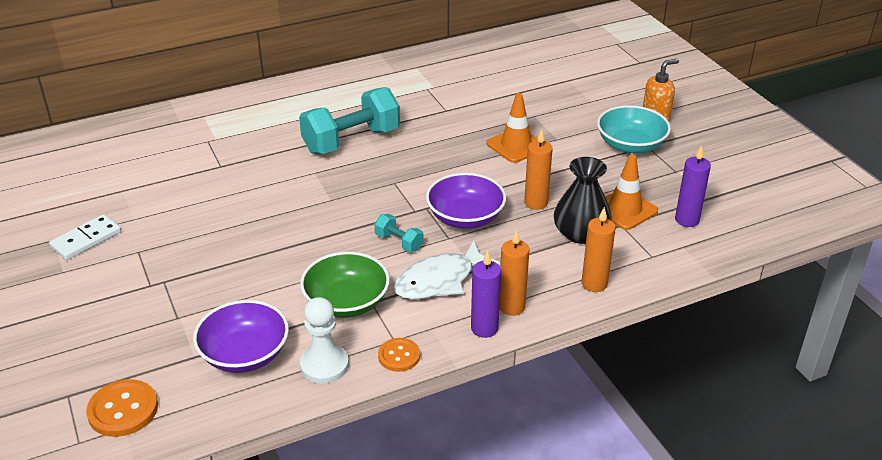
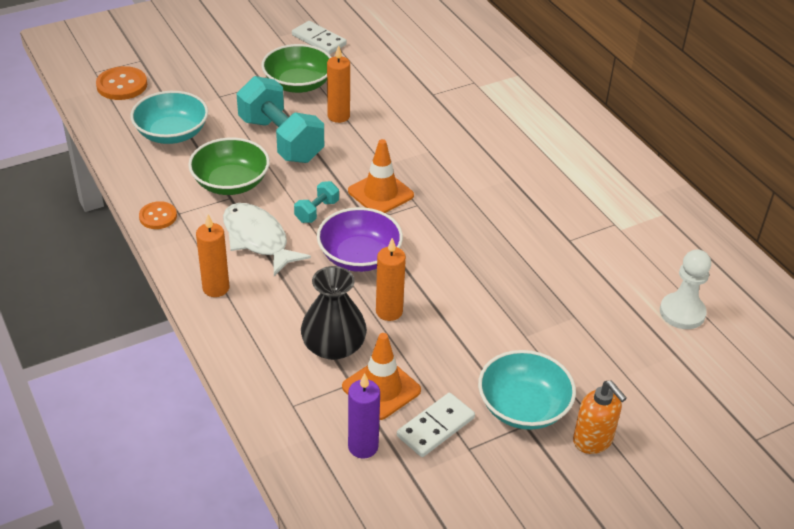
camera: 85 degrees right, 5 degrees up
(173, 255) = (298, 84): none -> green bowl
(245, 354) = (172, 133): purple bowl -> turquoise bowl
(324, 365) = (153, 175): white pawn -> white pawn (682, 312)
(351, 141) = (490, 172): turquoise dumbbell -> turquoise dumbbell (281, 140)
(484, 328) = (187, 269): purple candle -> none
(516, 145) = (503, 298): orange traffic cone -> orange traffic cone (380, 193)
(594, 284) = (247, 352): orange candle -> orange candle (338, 116)
(659, 185) = (436, 427): none -> white domino

